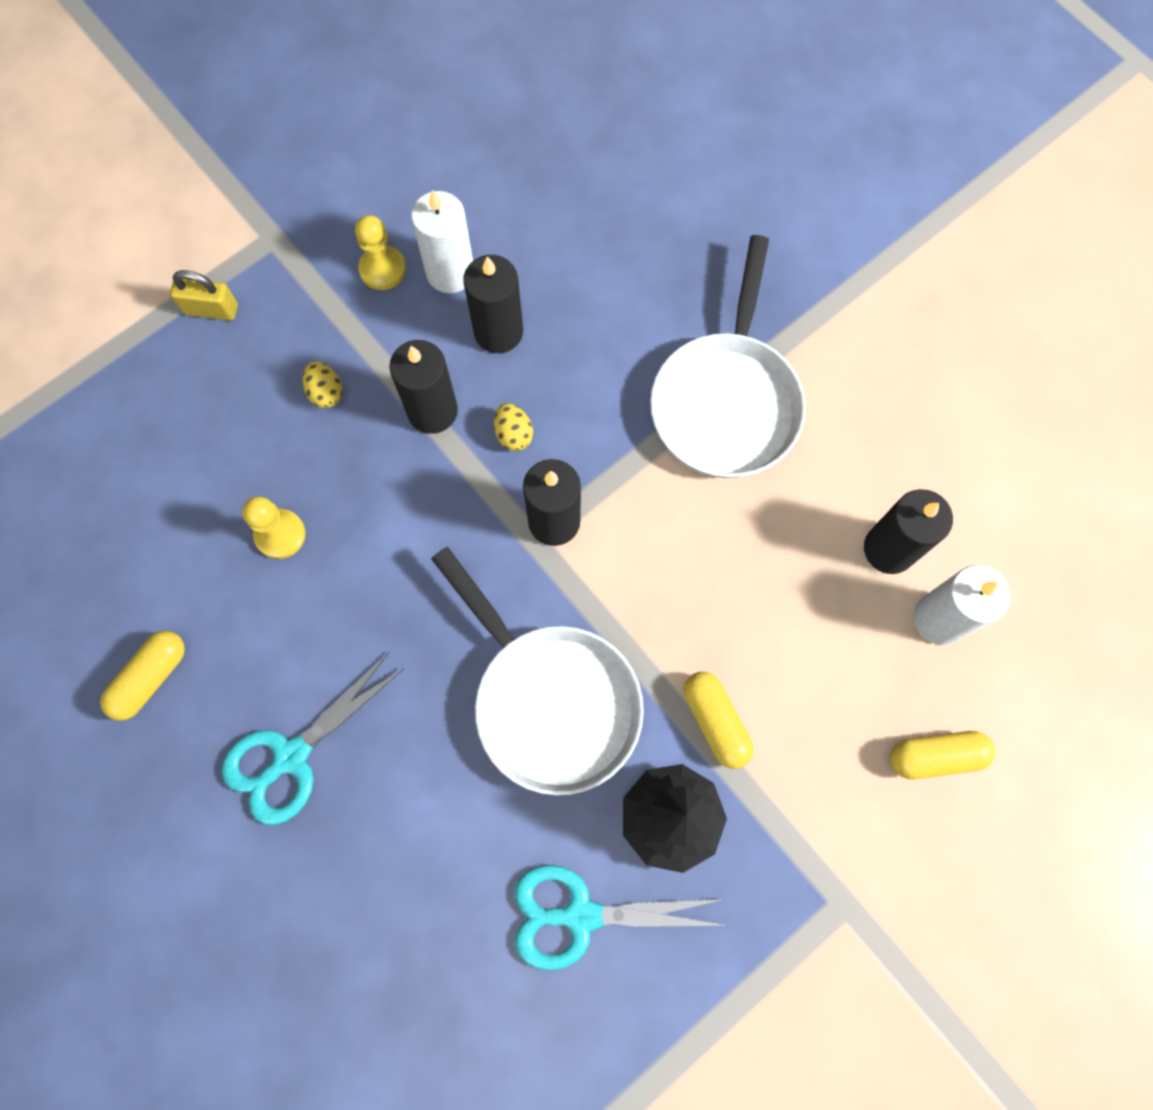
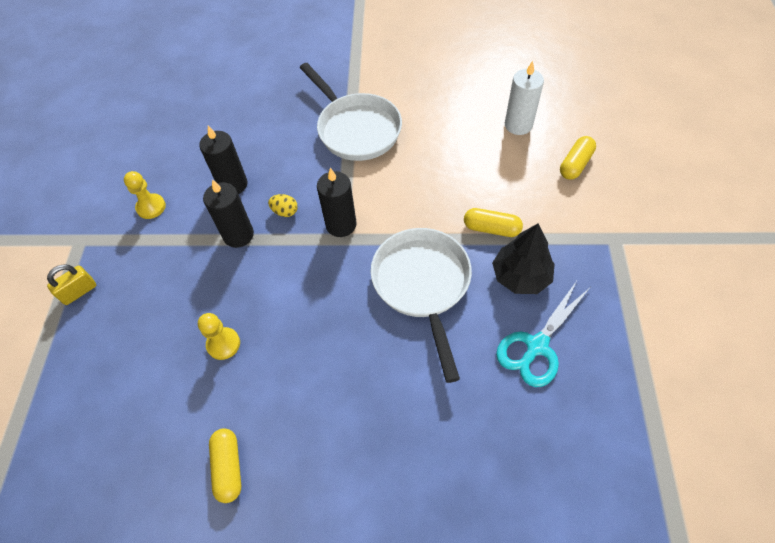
camera: 45 degrees left, 15 degrees down
(291, 756) = (340, 424): turquoise scissors -> none
(326, 392) = (179, 272): yellow egg -> none
(450, 272) = (185, 183): white candle -> none
(551, 700) = (422, 285): white pan -> white pan turned 105 degrees counterclockwise
(889, 549) = (473, 121): black candle -> none

